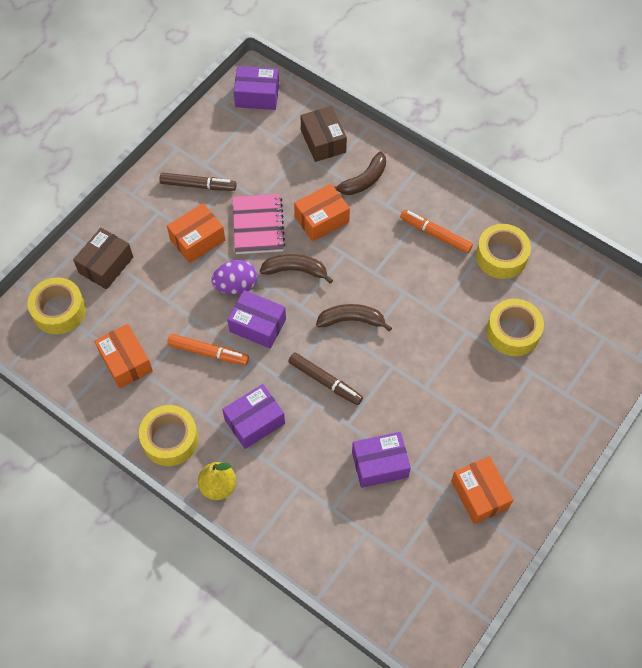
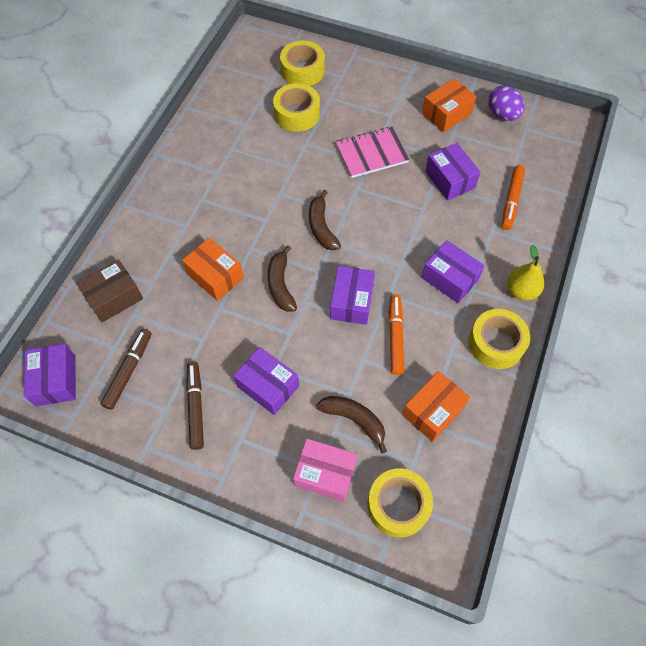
camera: 105 degrees left, 0 degrees up
(106, 265) = (325, 473): brown box -> pink box
(197, 240) = (268, 386): orange box -> purple box
(236, 286) = (313, 333): purple egg -> purple egg (502, 114)
(258, 225) = (235, 332): pink notebook -> pink notebook (371, 154)
(325, 381) = (390, 234): brown marker -> brown marker (129, 371)
(363, 180) = (159, 250): brown banana -> brown banana (354, 420)
(435, 234) = (211, 182): orange marker -> orange marker (511, 200)
(501, 256) = (223, 132): yellow tape -> yellow tape (302, 70)

